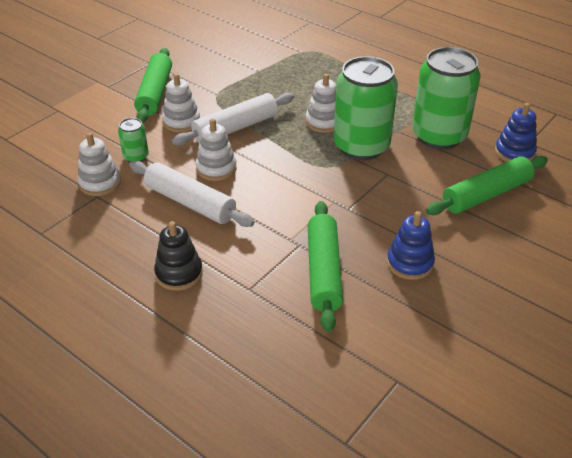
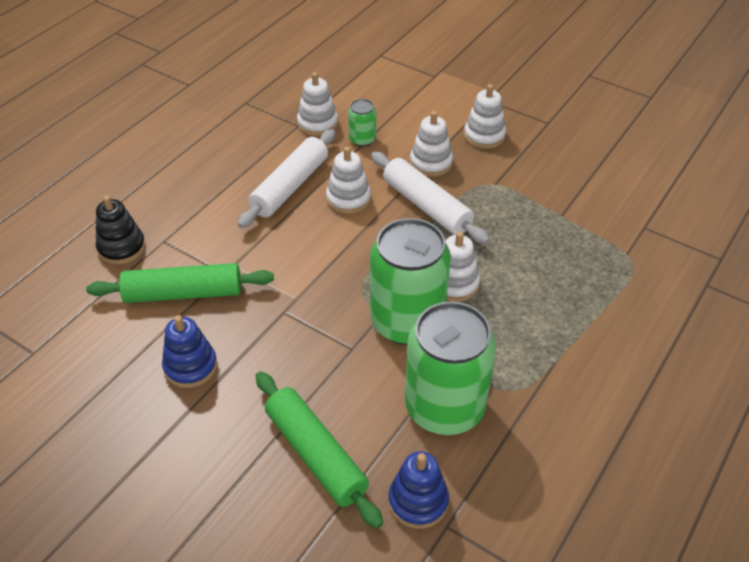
camera: 85 degrees right, 5 degrees up
(155, 93) = (484, 136): green rolling pin -> white stacking toy
(179, 273) = (188, 192): black stacking toy -> black stacking toy (121, 248)

